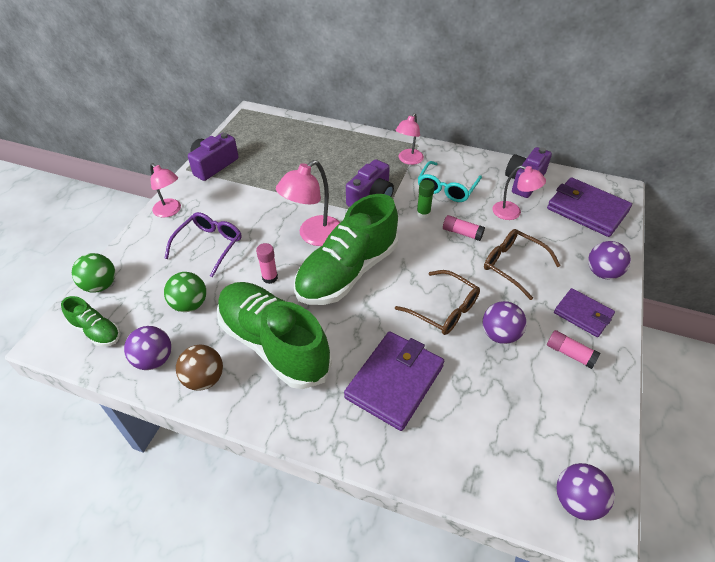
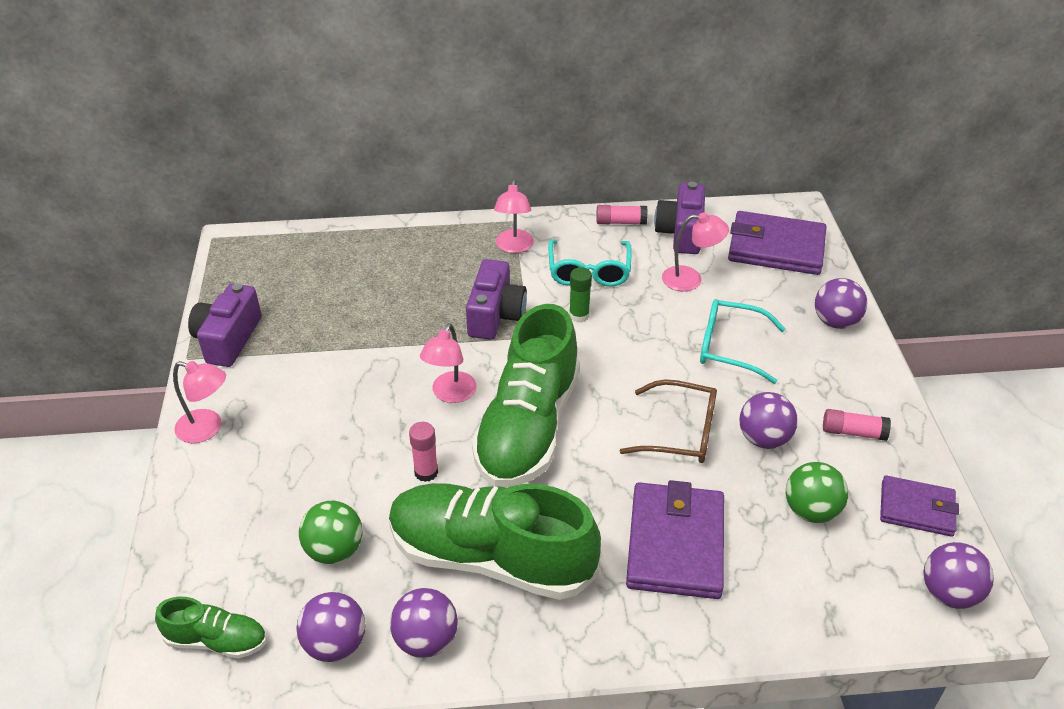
camera: 25 degrees left, 5 degrees down
(100, 285) = (174, 574): green ball -> green ball (811, 511)
(204, 379) = (426, 640): brown ball -> purple ball
(209, 245) = (305, 458): purple glasses -> none
(314, 236) = (450, 394): pink lamp -> pink lamp, size x0.66
(462, 233) = (644, 326): pink glue stick -> pink glue stick (621, 222)
(513, 265) = (730, 347): brown glasses -> turquoise glasses
(583, 314) = (841, 380): purple wallet -> purple wallet (916, 509)

